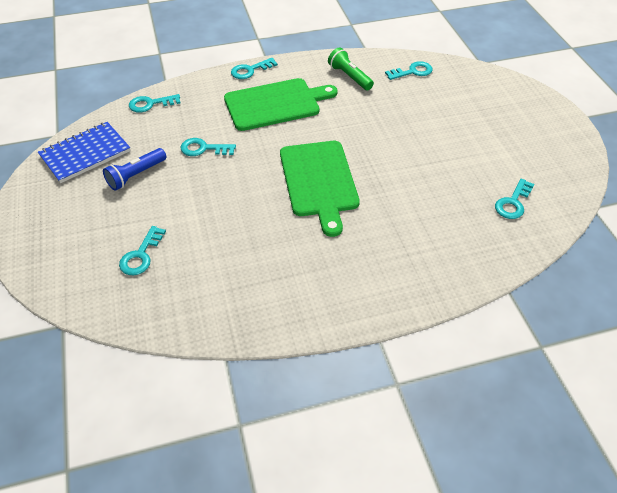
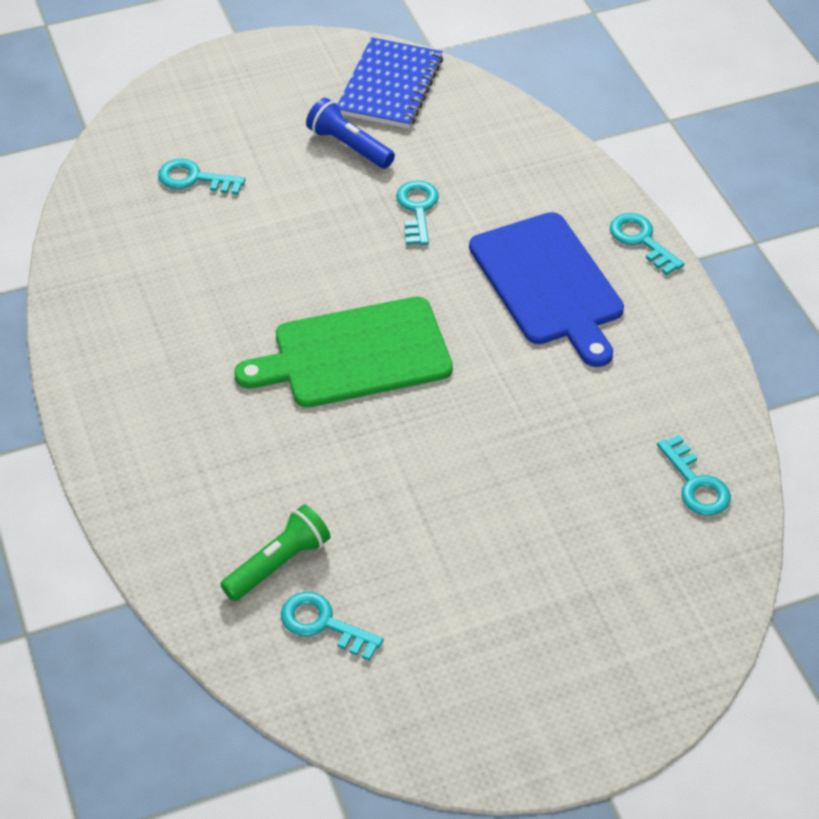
camera: 85 degrees right, 0 degrees up
(85, 154) = (390, 86): blue notebook -> blue notebook turned 60 degrees clockwise
(150, 104) = (519, 132): turquoise key -> none
(275, 104) = (548, 284): green cutting board -> blue cutting board
(349, 77) = (654, 383): green flashlight -> green flashlight (278, 564)

